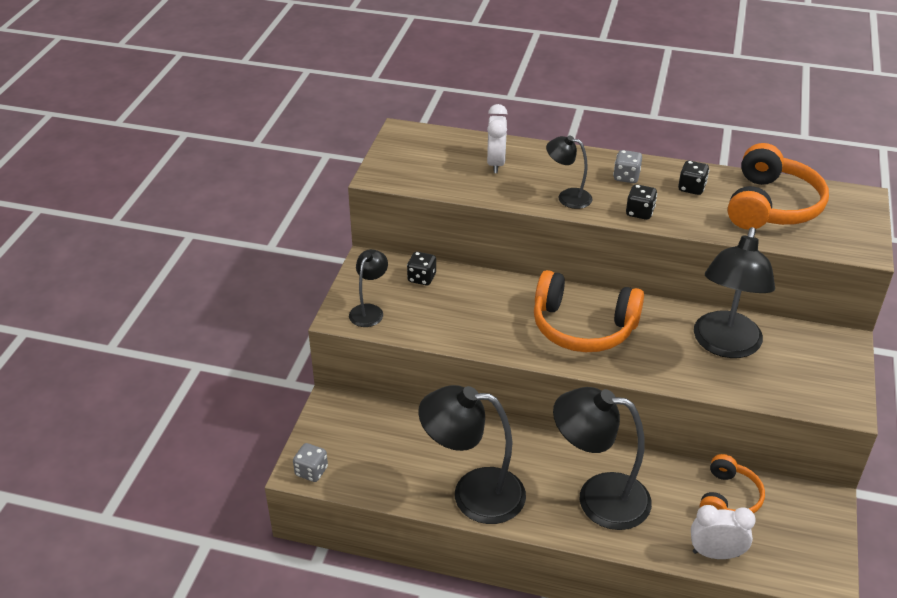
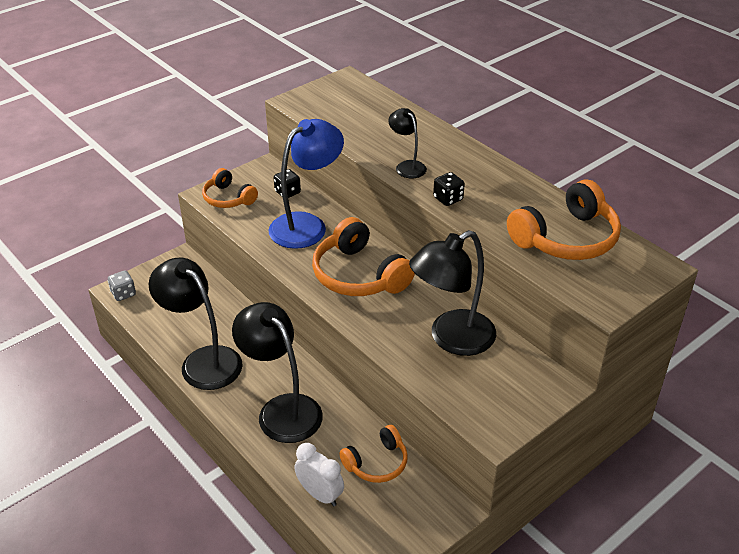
camera: 35 degrees right, 0 degrees up
(369, 311) = (228, 198): black lamp -> orange headphones
(479, 302) = (307, 225): none -> blue lamp
(496, 163) = (385, 123): white clock -> none
(626, 177) = (472, 170): grey dice -> none
(691, 188) = (515, 199): black dice -> none

